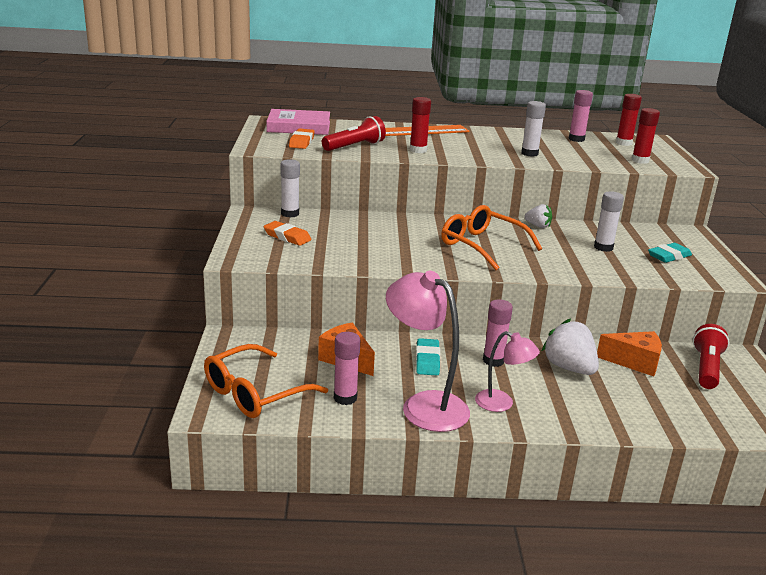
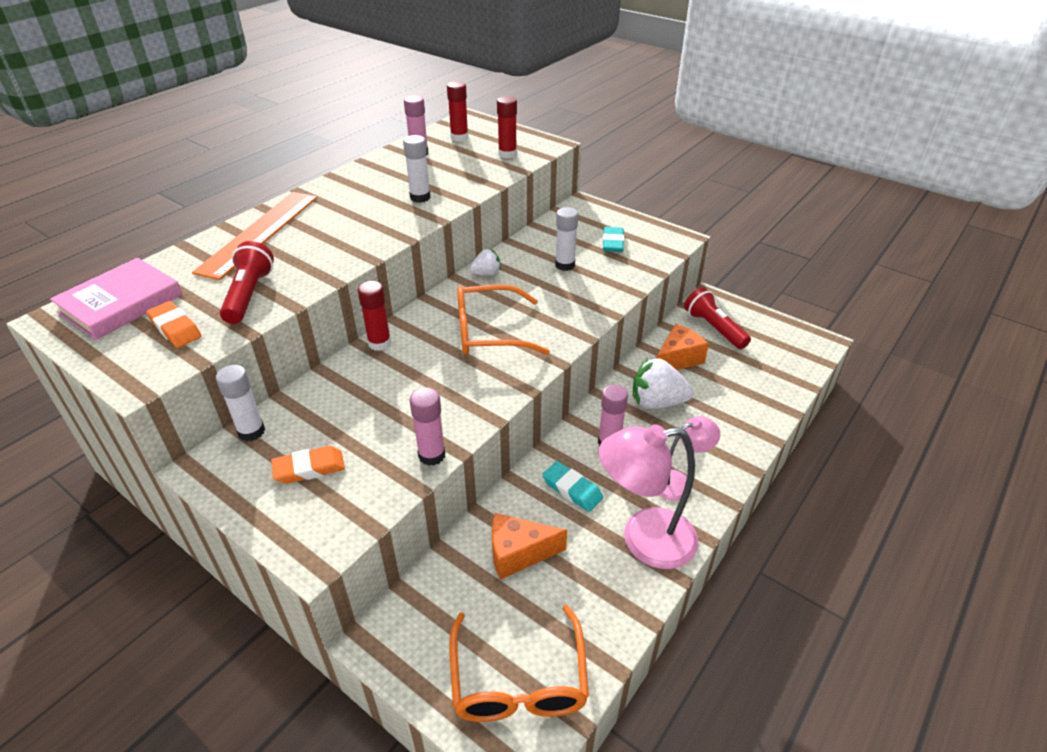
camera: 50 degrees left, 15 degrees up
(345, 398) = (588, 598): pink glue stick -> pink glue stick (431, 455)
(418, 150) = (322, 257): red glue stick -> red glue stick (379, 343)

